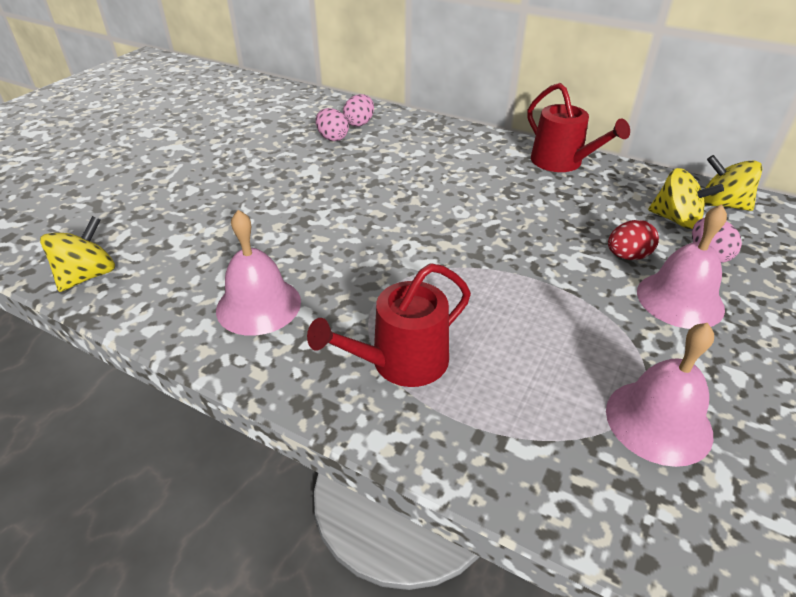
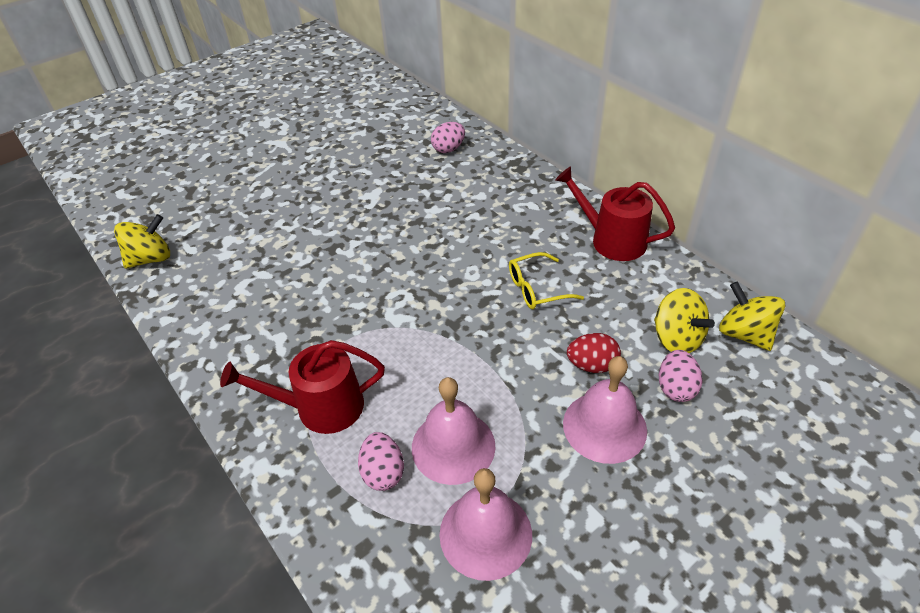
camera: 25 degrees right, 5 degrees up
(258, 305) = (250, 321): pink bell -> pink bell (453, 446)
(332, 138) = (413, 161): pink egg -> pink egg (383, 472)
(530, 210) = (537, 289): none -> yellow glasses
(561, 162) = (612, 240): red watering can -> red watering can turned 135 degrees clockwise

